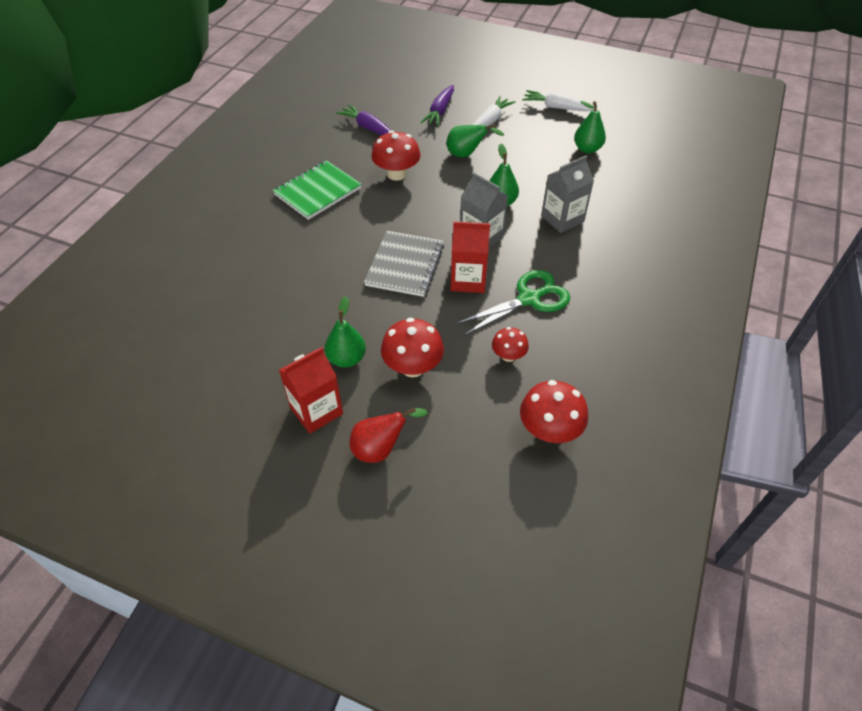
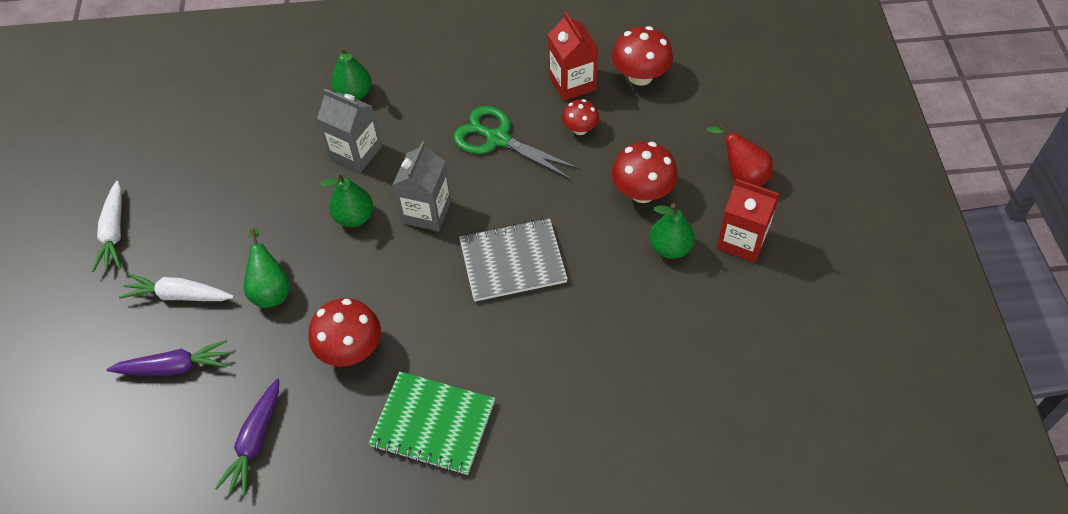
camera: 115 degrees left, 5 degrees up
(468, 280) = (501, 197): red carton -> red carton (572, 83)
(587, 149) = (204, 171): green pear -> green pear (354, 94)

